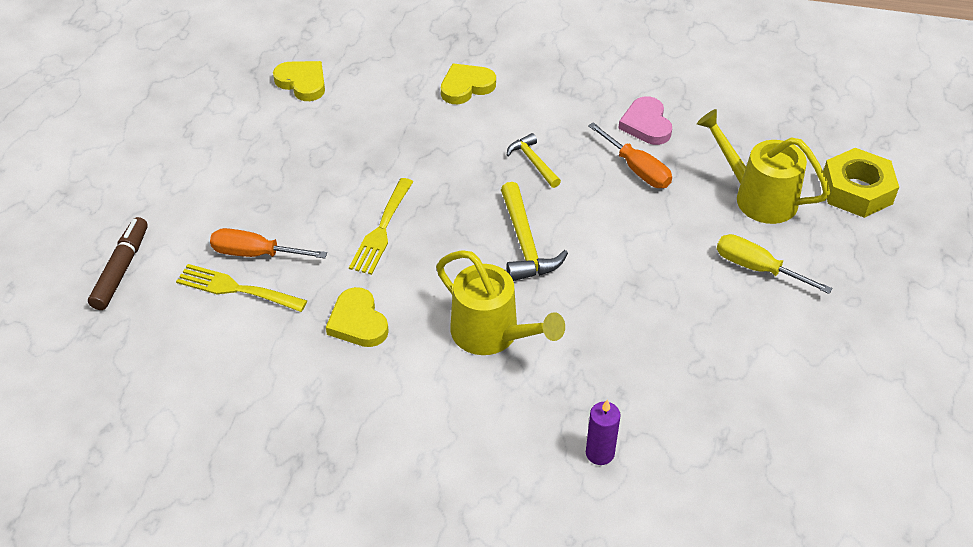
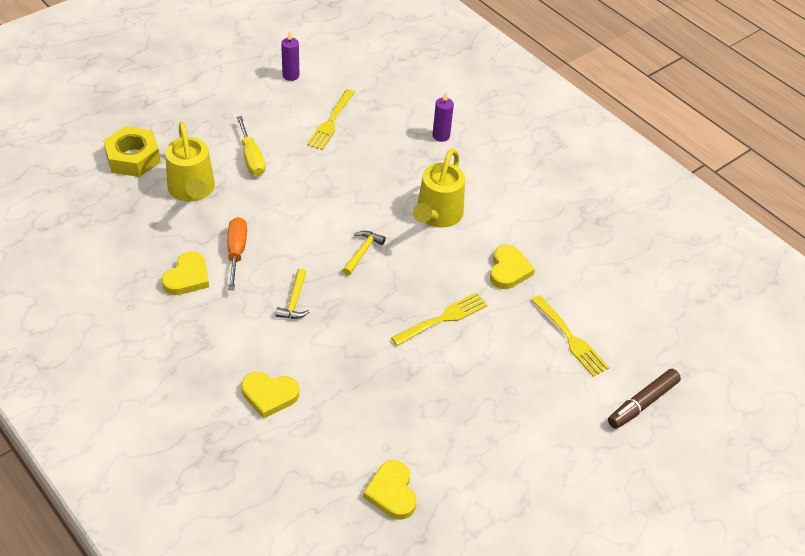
camera: 145 degrees left, 0 degrees up
(256, 254) = (541, 355): orange screwdriver -> none
(493, 335) = (437, 216): yellow watering can -> yellow watering can turned 150 degrees counterclockwise
(525, 243) = (362, 252): yellow hammer -> yellow hammer, size x0.63
(646, 124) = (187, 277): pink heart -> yellow heart
(742, 375) = (331, 122): none -> yellow fork
(875, 410) = (291, 75): none -> purple candle

